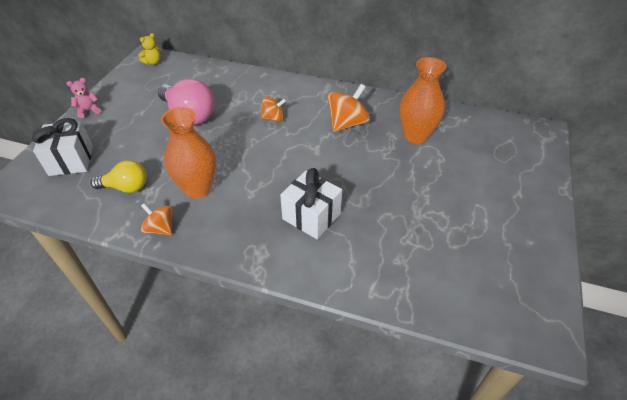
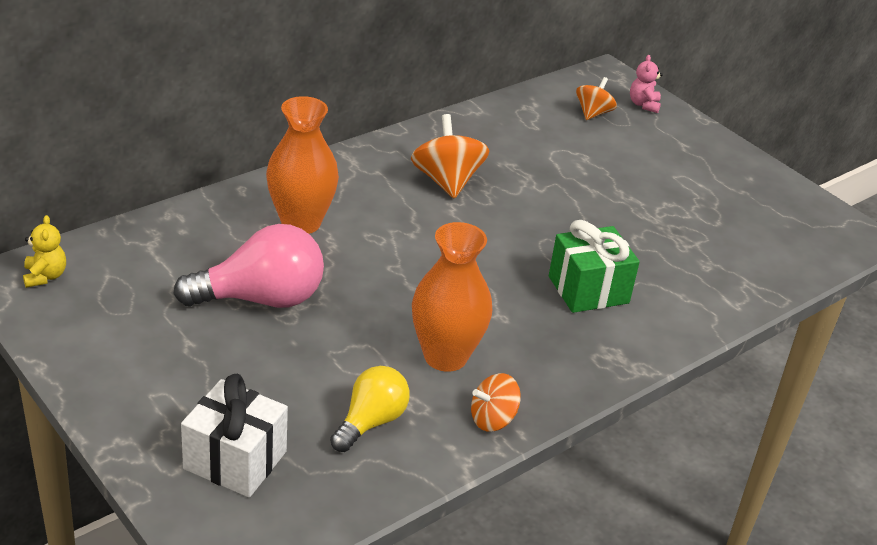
camera: 60 degrees left, 10 degrees down
(89, 110) = (106, 398): pink teddy bear -> pink teddy bear (643, 105)
(274, 118) = (364, 230): orange spinning top -> orange spinning top (593, 113)
(311, 216) = (588, 290): white gift -> green gift
(415, 136) = (526, 149): orange vase -> orange vase (301, 223)

